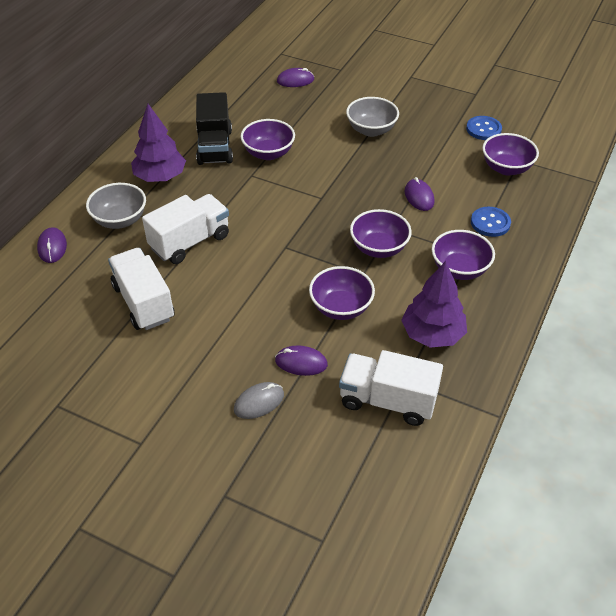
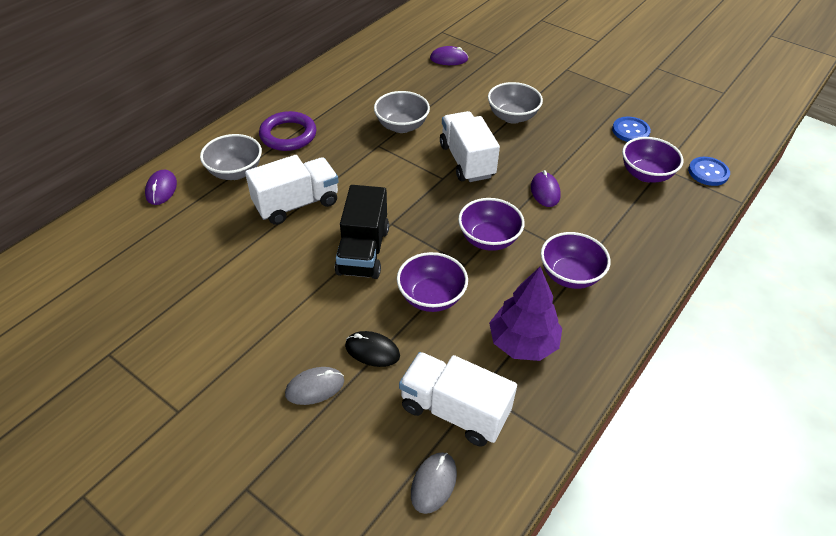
camera: 10 degrees right, 0 degrees up
(143, 302) = (231, 259): white truck -> white truck (466, 161)
(160, 177) = (288, 135): purple tree -> purple ring
(215, 147) = (350, 113): black truck -> black truck (363, 251)
(268, 153) = (401, 126): purple bowl -> grey bowl
(301, 362) = (372, 351): purple mouse -> black mouse
(386, 462) = (433, 483): none -> grey mouse
(490, 223) = (615, 230): blue button -> blue button (708, 172)

